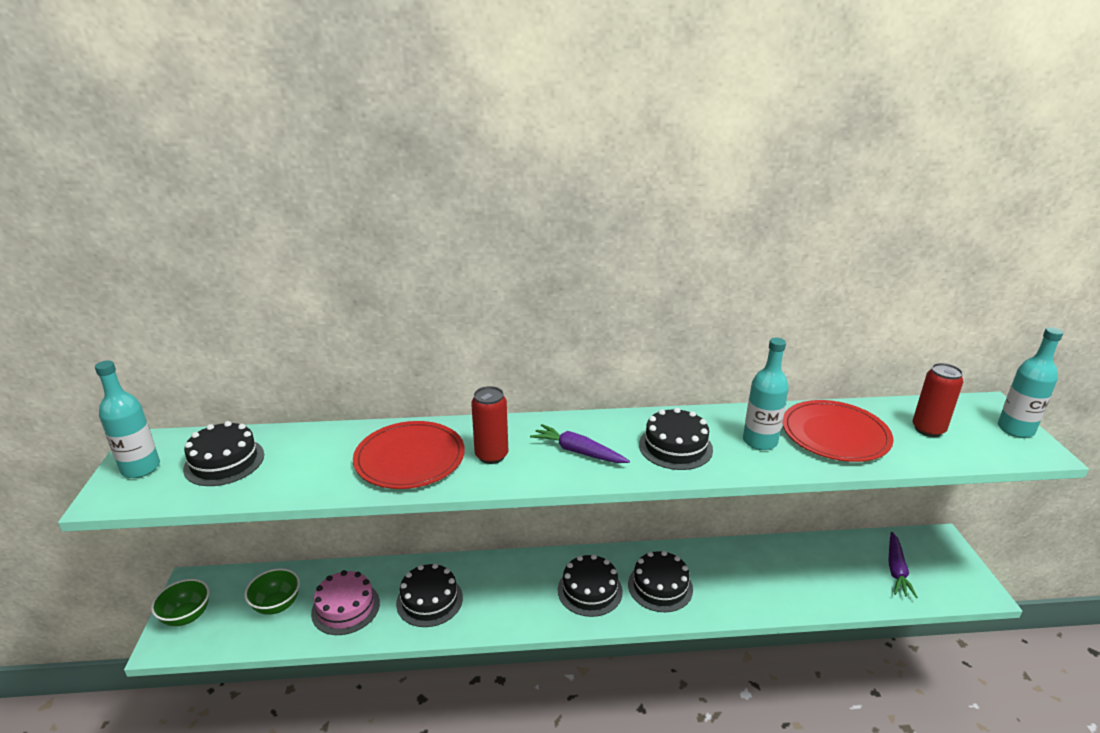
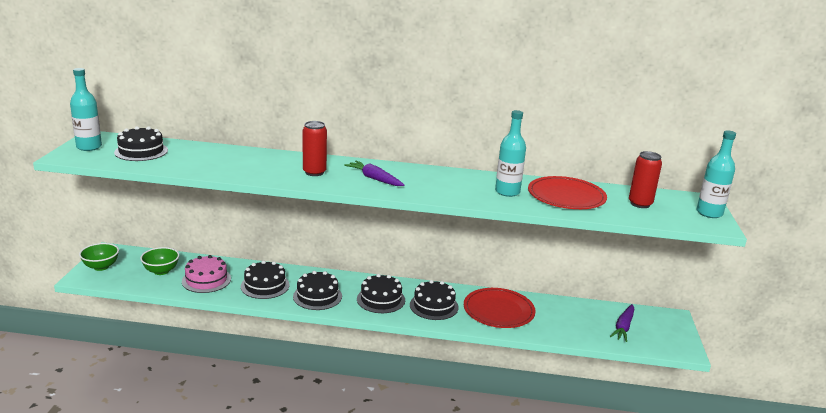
camera: 10 degrees right, 5 degrees down
(410, 458) = (259, 166): red plate -> red plate (498, 311)
(675, 447) = (444, 186): black cake -> black cake (317, 296)

